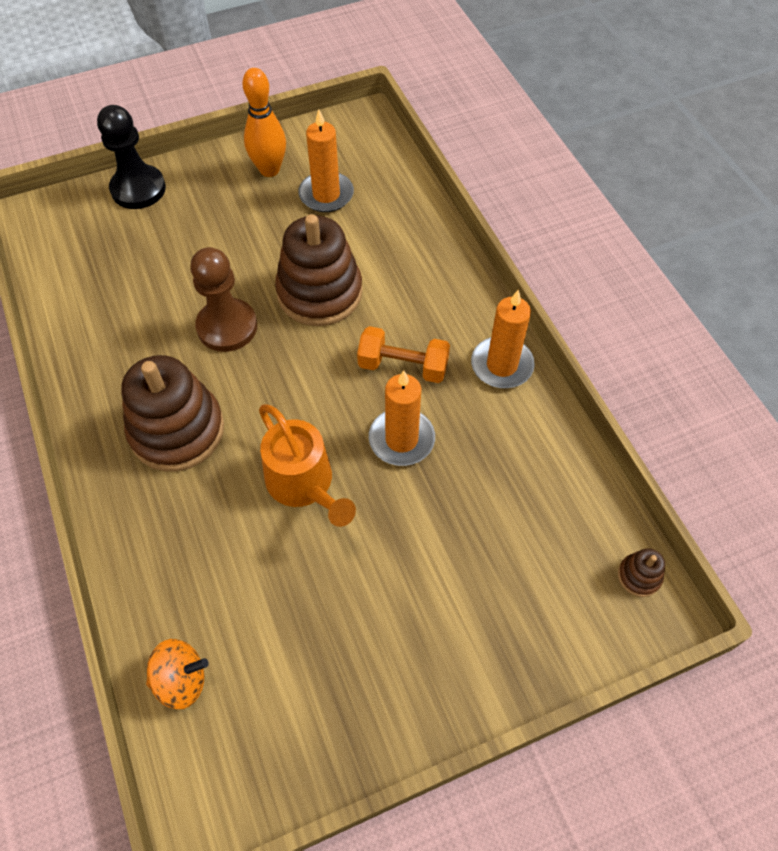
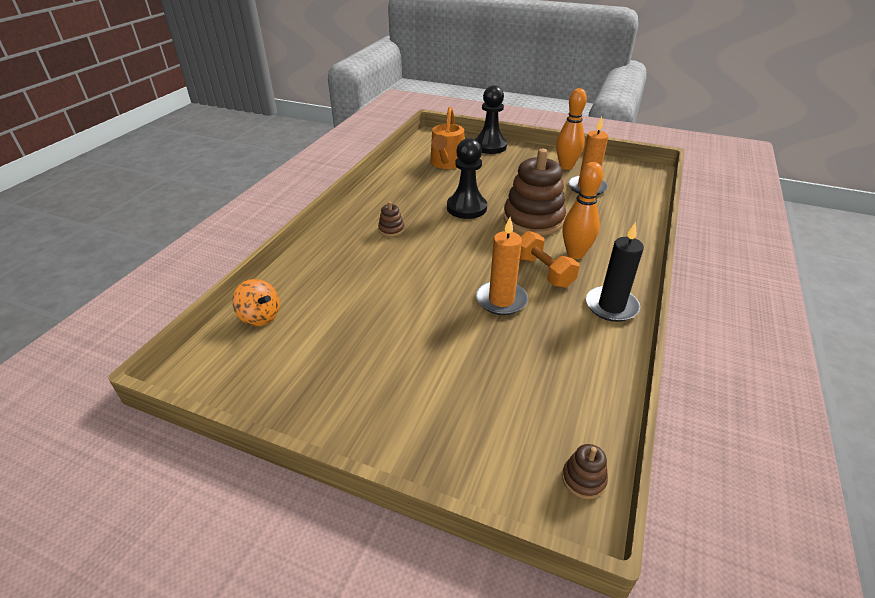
camera: 45 degrees right, 20 degrees down
(177, 430) = (391, 229): brown stacking toy -> brown stacking toy, size x0.42
(227, 327) = (466, 208): brown pawn -> black pawn
(305, 485) = (422, 285): orange watering can -> orange watering can (446, 164)
(409, 316) = (575, 254): none -> orange bowling pin
(502, 365) = (611, 306): orange candle -> black candle

